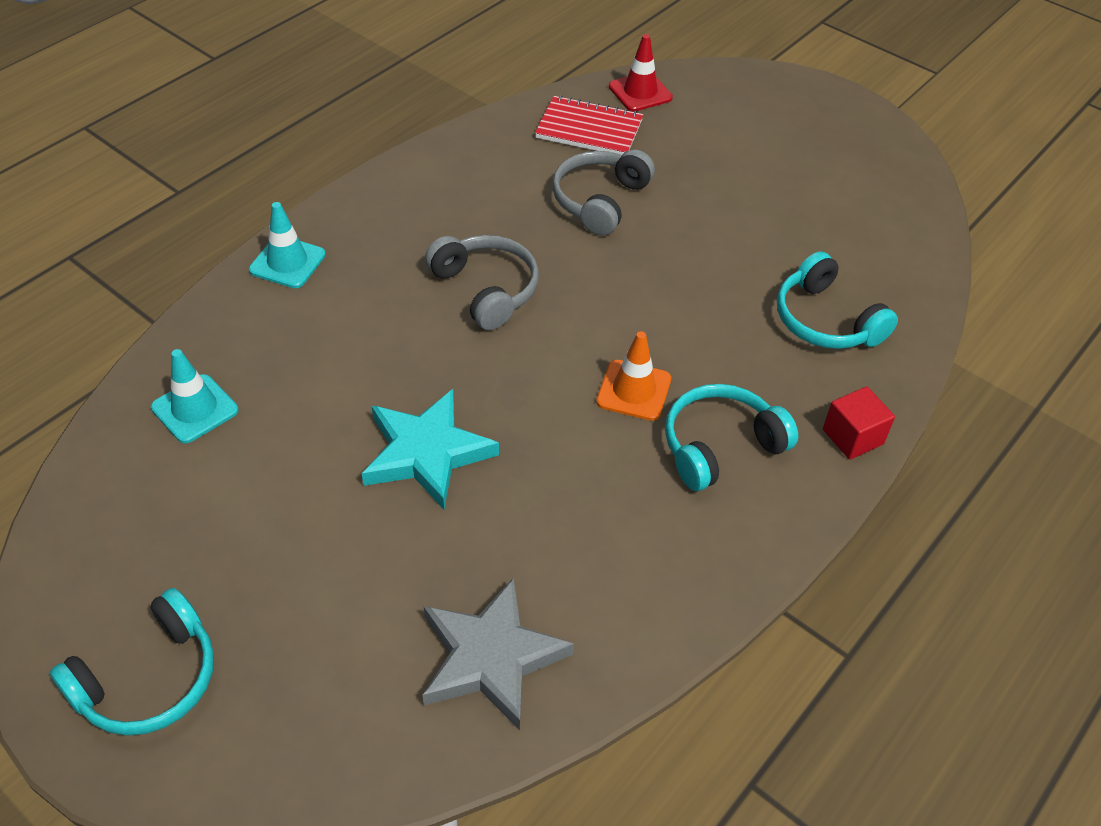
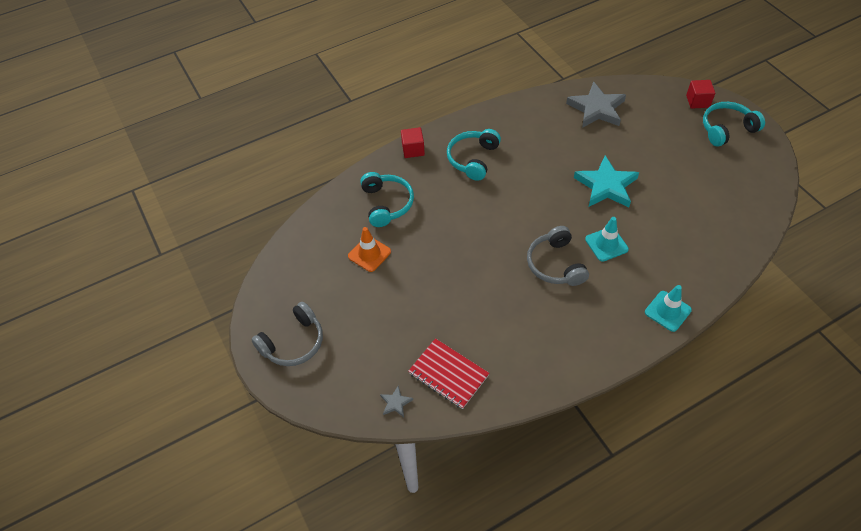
camera: 155 degrees left, 5 degrees up
(195, 409) = (717, 232): turquoise traffic cone -> turquoise traffic cone (606, 244)
(222, 760) = (697, 101): none -> red cube
(600, 201) = (467, 310): grey headphones -> grey headphones (293, 342)
(634, 390) = (500, 192): orange traffic cone -> orange traffic cone (369, 254)
(640, 92) = (395, 403): red traffic cone -> grey star
(720, 446) = (473, 159): turquoise headphones -> turquoise headphones turned 120 degrees clockwise

